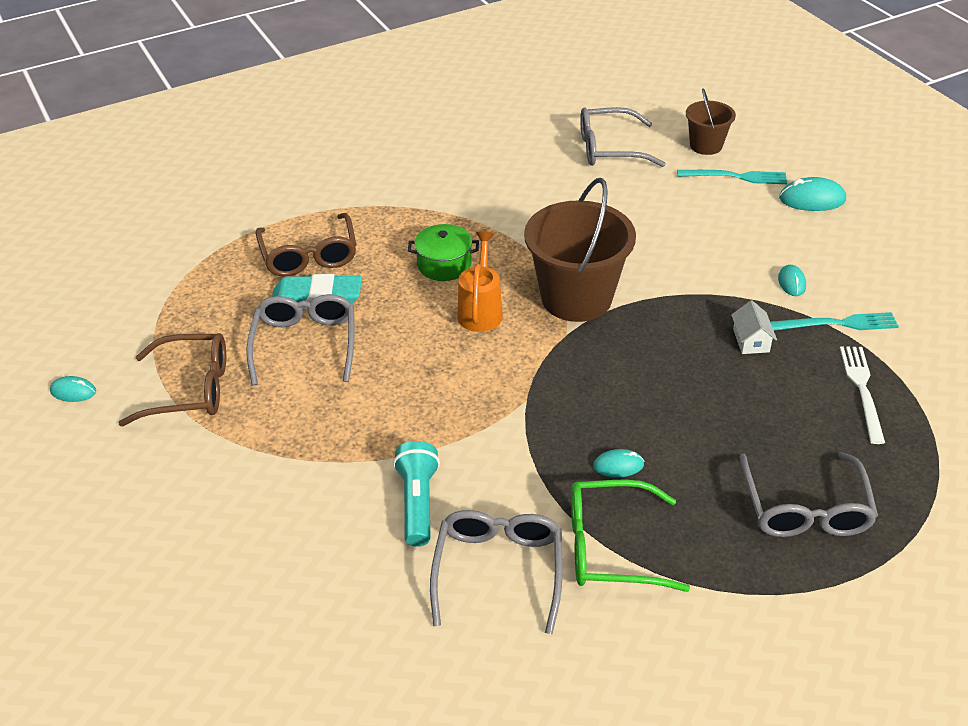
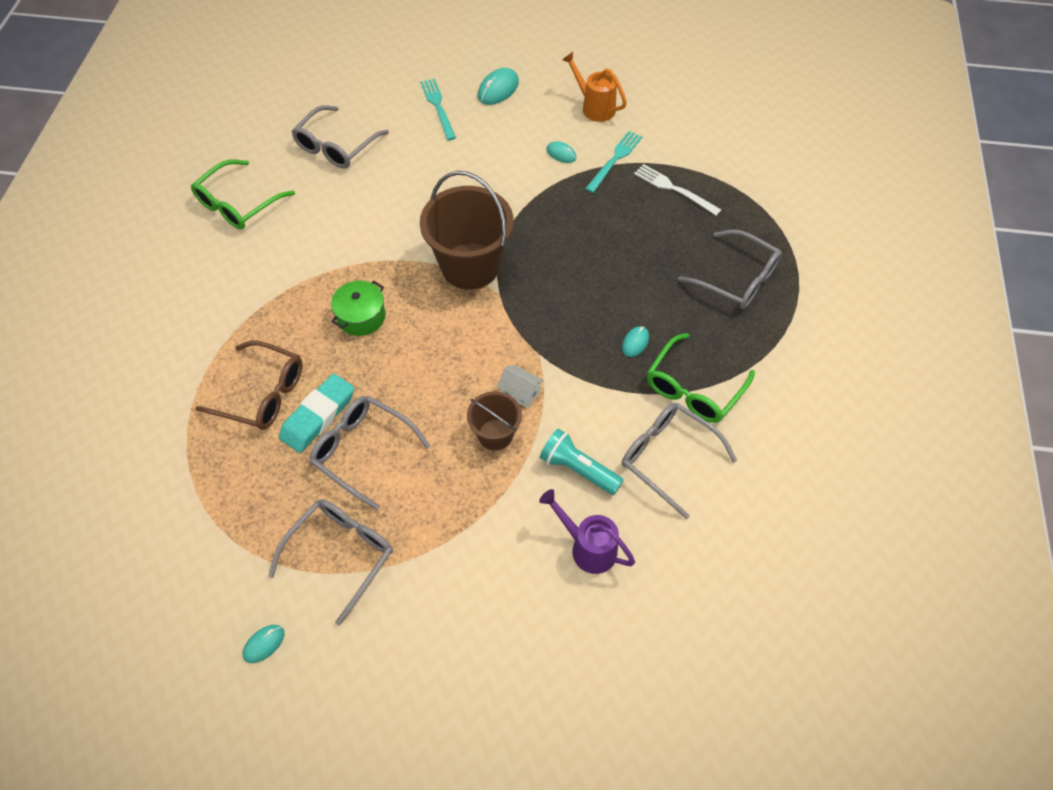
camera: 55 degrees left, 15 degrees up
(189, 389) = (340, 555): brown glasses -> grey glasses
(332, 559) = (588, 547): none -> purple watering can
(481, 311) = (431, 325): orange watering can -> orange watering can (594, 107)
(483, 136) = (238, 204): none -> green glasses
(706, 145) = (390, 98): brown bucket -> brown bucket (495, 434)
(736, 177) = (438, 107): turquoise fork -> turquoise fork turned 60 degrees counterclockwise
(751, 340) = (591, 208): white house -> white house (520, 392)

